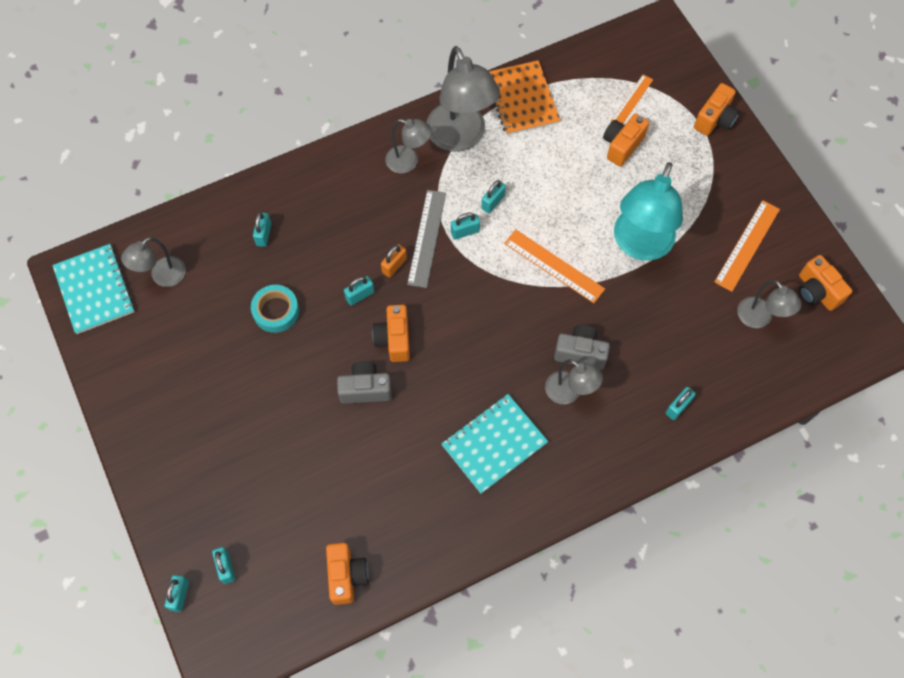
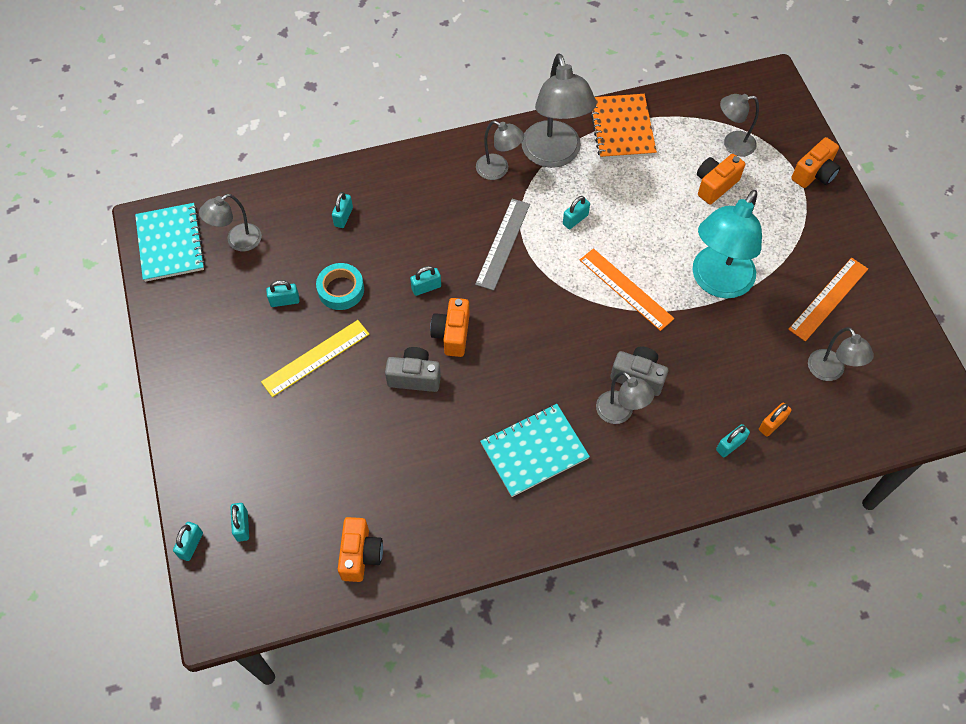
camera: 10 degrees right, 5 degrees down
(264, 385) = (315, 358): none -> yellow ruler
(394, 265) = (465, 265): orange padlock -> orange padlock (772, 424)
(465, 232) = (542, 243): turquoise padlock -> turquoise padlock (285, 301)
(632, 100) = (732, 144): orange ruler -> grey lamp
(816, 291) = (894, 354): orange camera -> none

